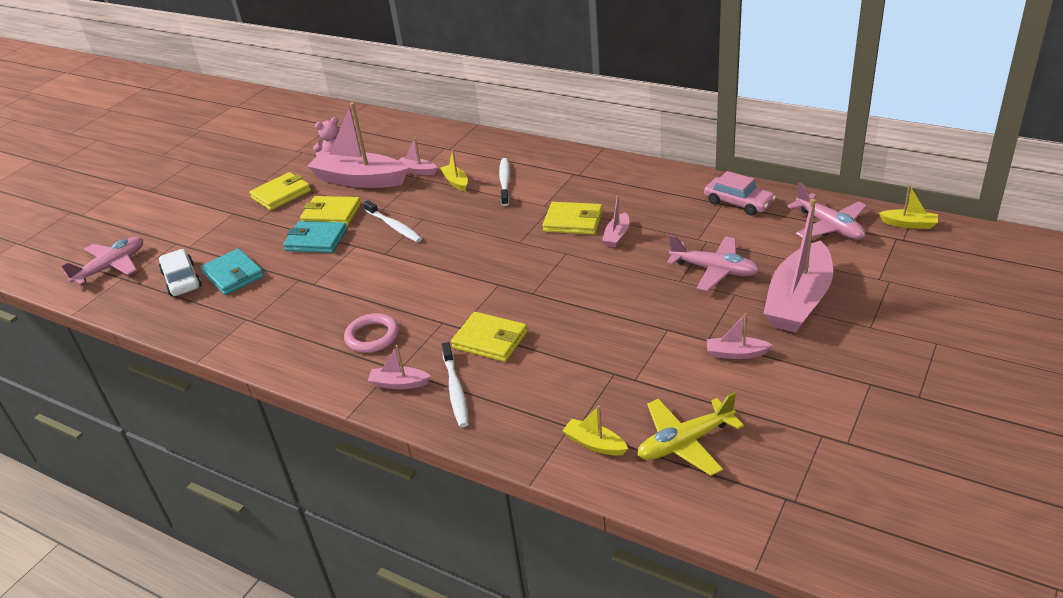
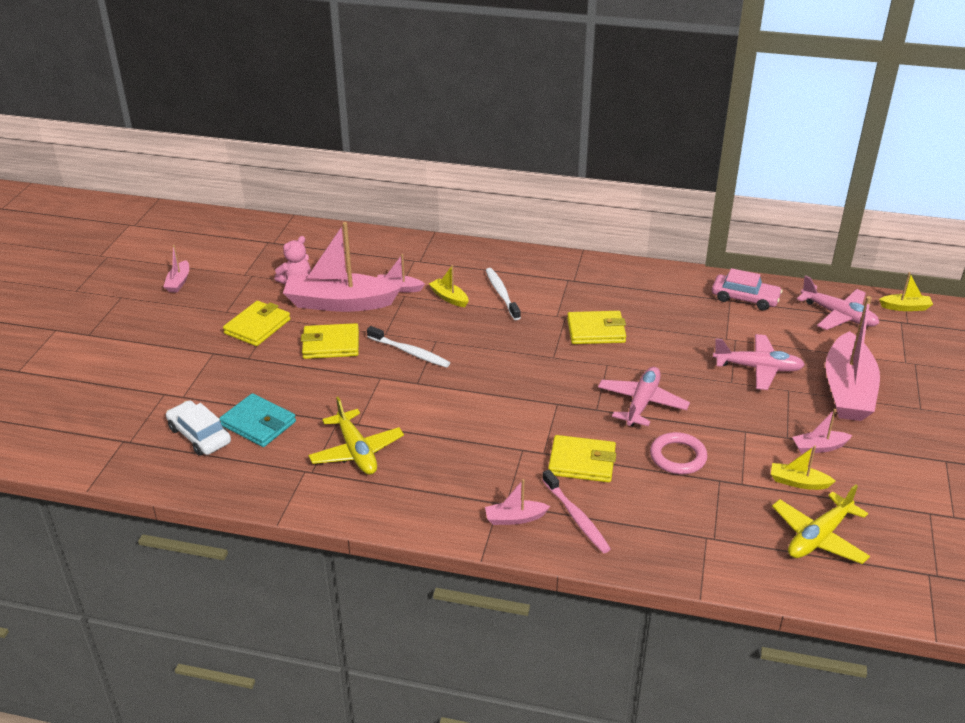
camera: 20 degrees left, 0 degrees up
(111, 267) = (100, 429): pink plane -> pink plane (642, 403)
(298, 307) = (356, 451): none -> yellow plane
(316, 240) = (331, 375): turquoise wallet -> none
(372, 336) = (457, 473): pink ring -> pink ring (678, 457)
(455, 390) = (576, 517): white toothbrush -> pink toothbrush
(594, 444) = (739, 550): yellow boat -> yellow boat (798, 482)
(617, 236) = (647, 342): pink boat -> pink boat (179, 282)

